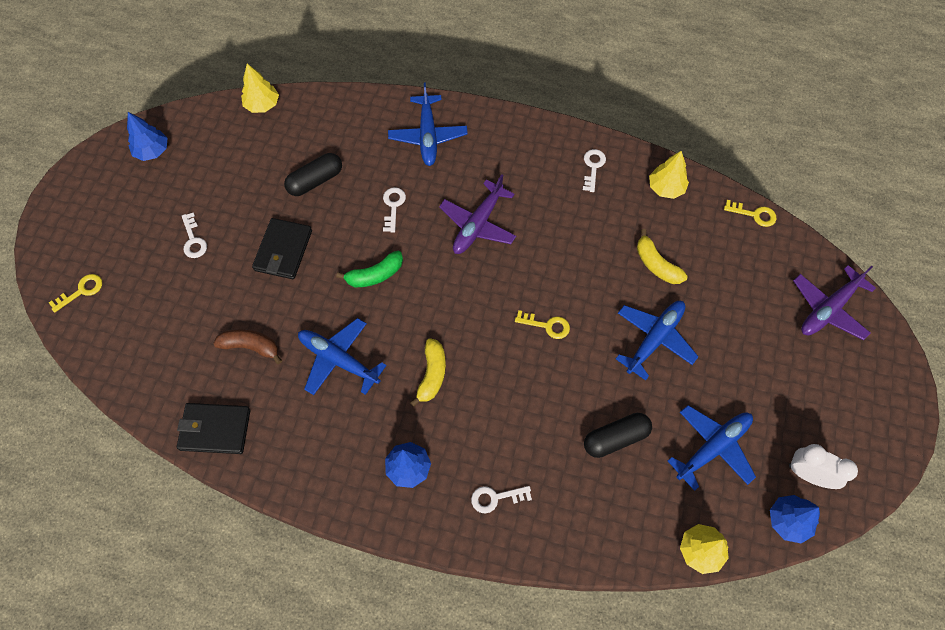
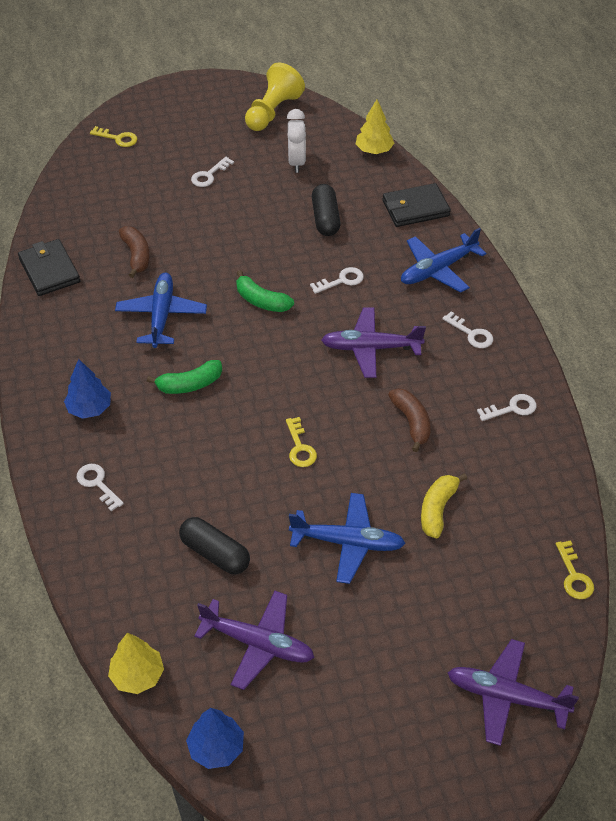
camera: 60 degrees right, 15 degrees down
(152, 151) = (273, 112): blue tree -> yellow pawn
(283, 251) = (240, 232): black wallet -> black wallet (415, 208)
(315, 181) = (325, 219): black capsule -> black capsule turned 60 degrees clockwise
(432, 374) = (190, 384): yellow banana -> green banana
(507, 151) = (471, 334): none -> white key
(567, 237) = (411, 422): none -> brown banana
(666, 188) = (539, 480): yellow tree -> none
(712, 447) = (257, 643): blue plane -> purple plane
(808, 474) = (282, 749): white clock -> white clock (296, 162)

